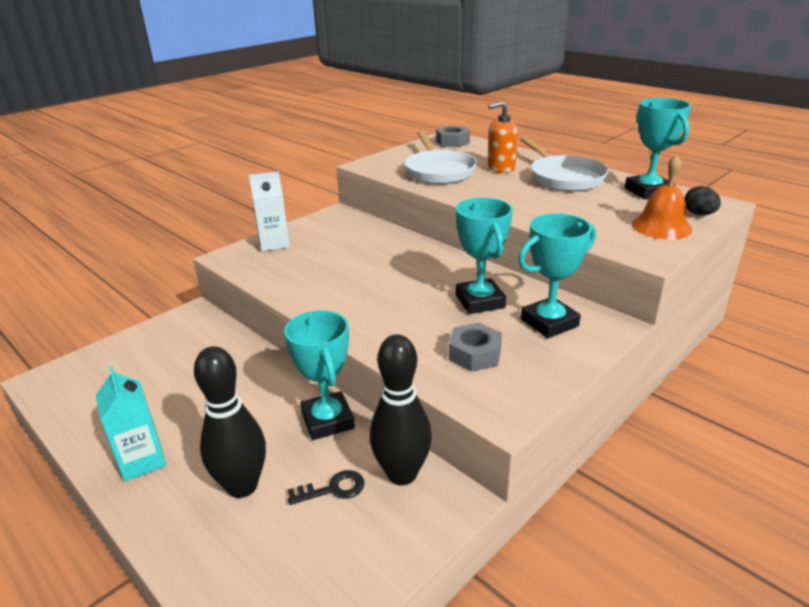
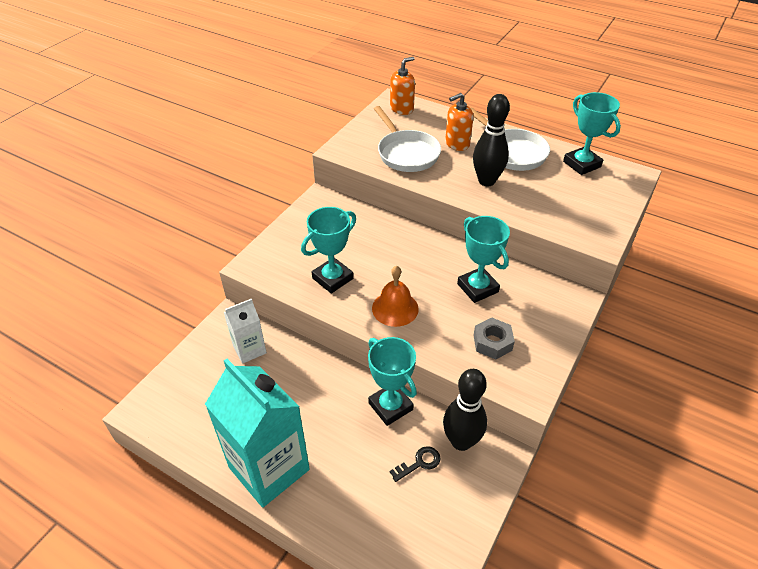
camera: 15 degrees left, 15 degrees up
(142, 461) = (269, 468): turquoise carton -> turquoise carton, size x1.93
(242, 486) = (355, 474): black bowling pin -> black bowling pin (486, 181)
(274, 243) = (283, 244): white carton -> white carton (249, 349)
(453, 142) = (402, 109): grey nut -> orange soap dispenser
(549, 322) = (534, 302): turquoise trophy -> turquoise trophy (332, 278)
(661, 227) = (602, 208): orange bell -> orange bell (395, 308)
(699, 214) = (625, 189): black egg -> none

